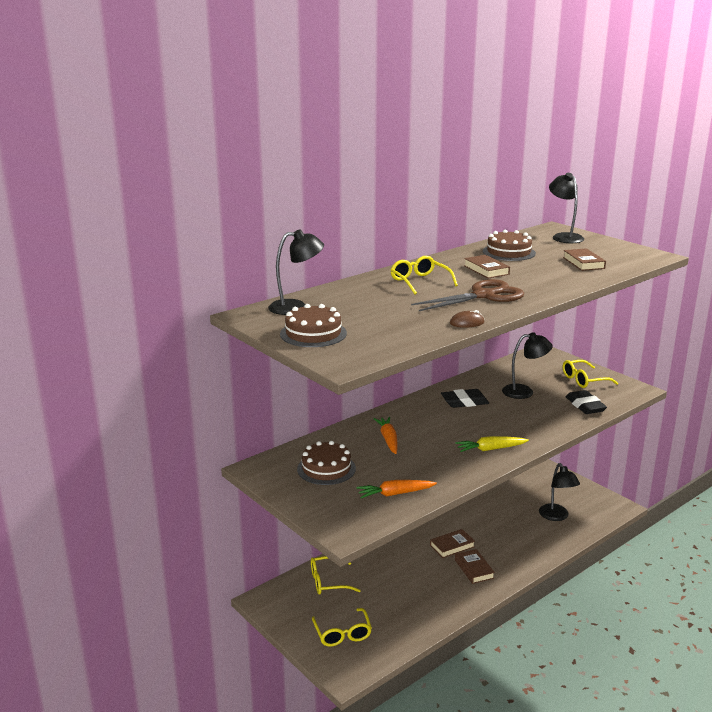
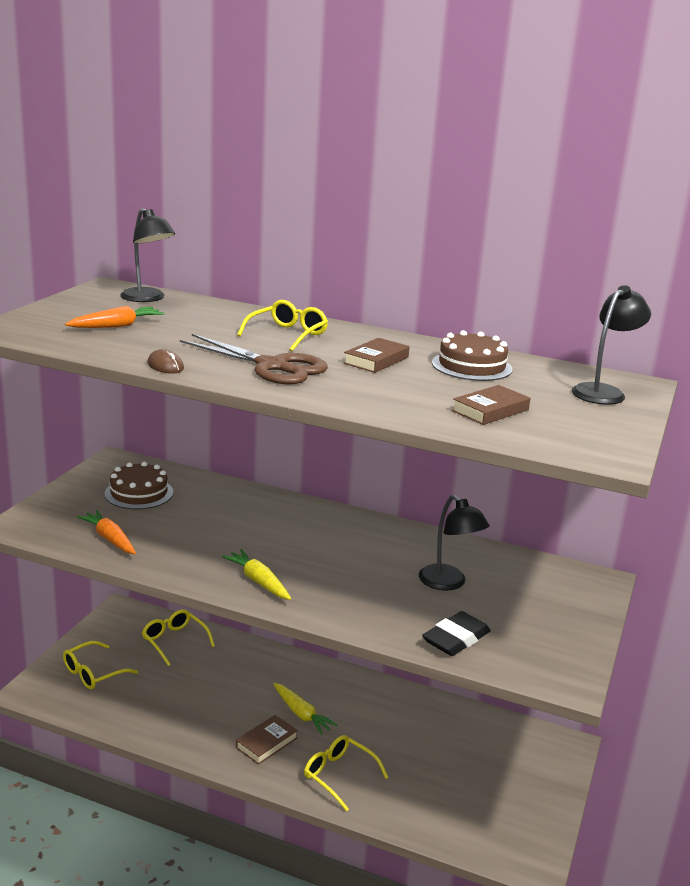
camera: 60 degrees right, 0 degrees up
(313, 333) = (77, 312): brown cake -> none
(388, 439) = (229, 514): orange carrot -> orange carrot (116, 326)
(452, 546) = (301, 714): brown book -> yellow carrot
(464, 402) = (371, 544): black eraser -> none
(556, 516) = (445, 797): black lamp -> none
(584, 380) = (544, 628): yellow glasses -> yellow glasses (339, 775)

